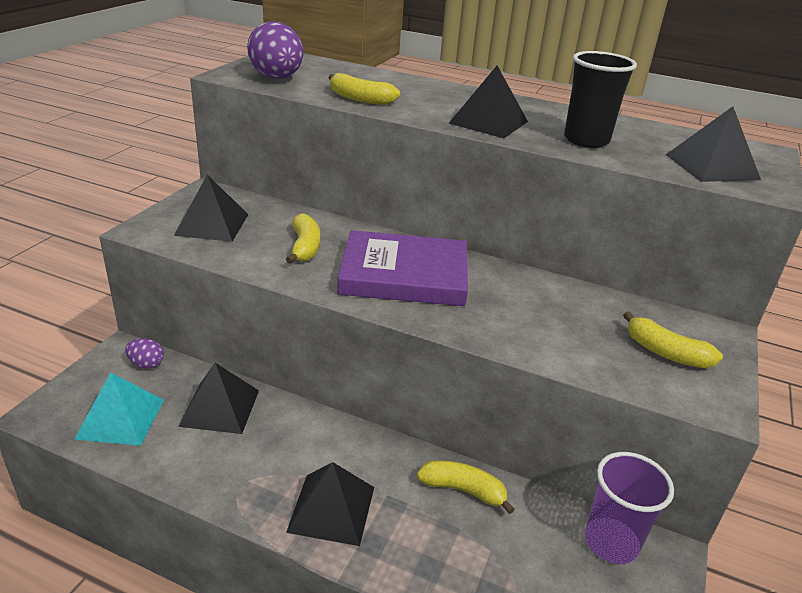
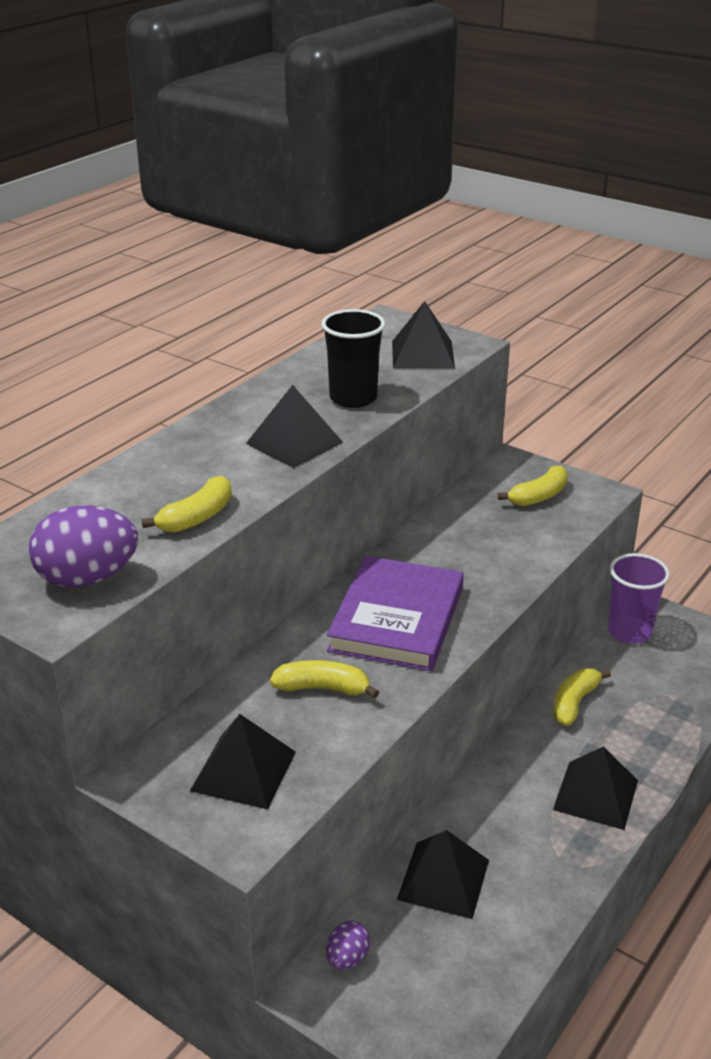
camera: 75 degrees left, 0 degrees up
(121, 418) = (453, 977): turquoise pyramid -> none

